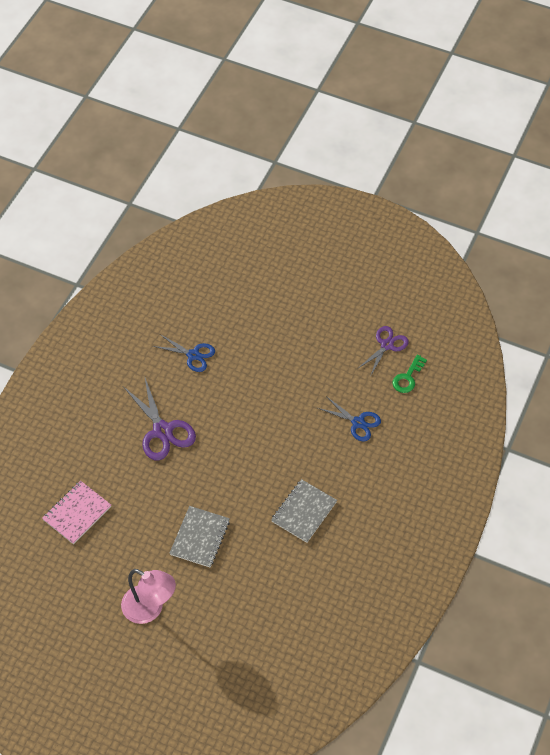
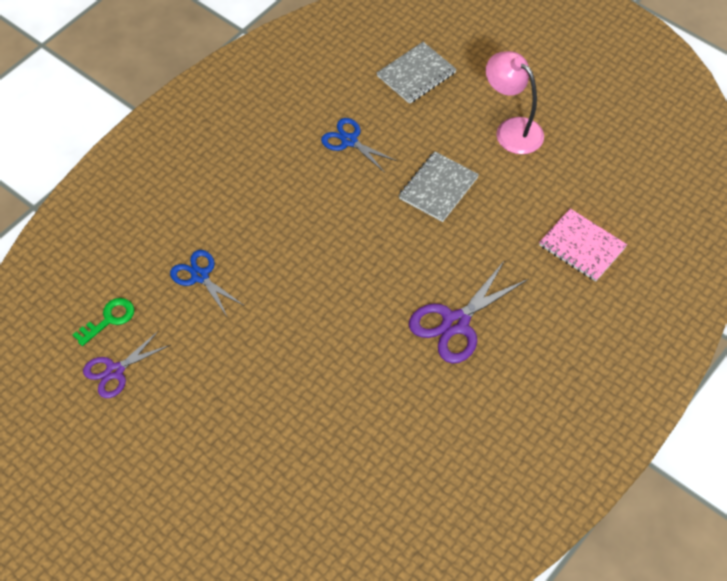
camera: 165 degrees left, 0 degrees up
(77, 513) = (582, 246): pink notebook -> pink notebook turned 75 degrees clockwise
(162, 431) = (455, 323): purple scissors -> purple scissors turned 120 degrees counterclockwise
(193, 355) = (388, 421): blue scissors -> blue scissors (349, 141)
(304, 512) = (307, 189): grey notebook -> grey notebook (416, 74)

